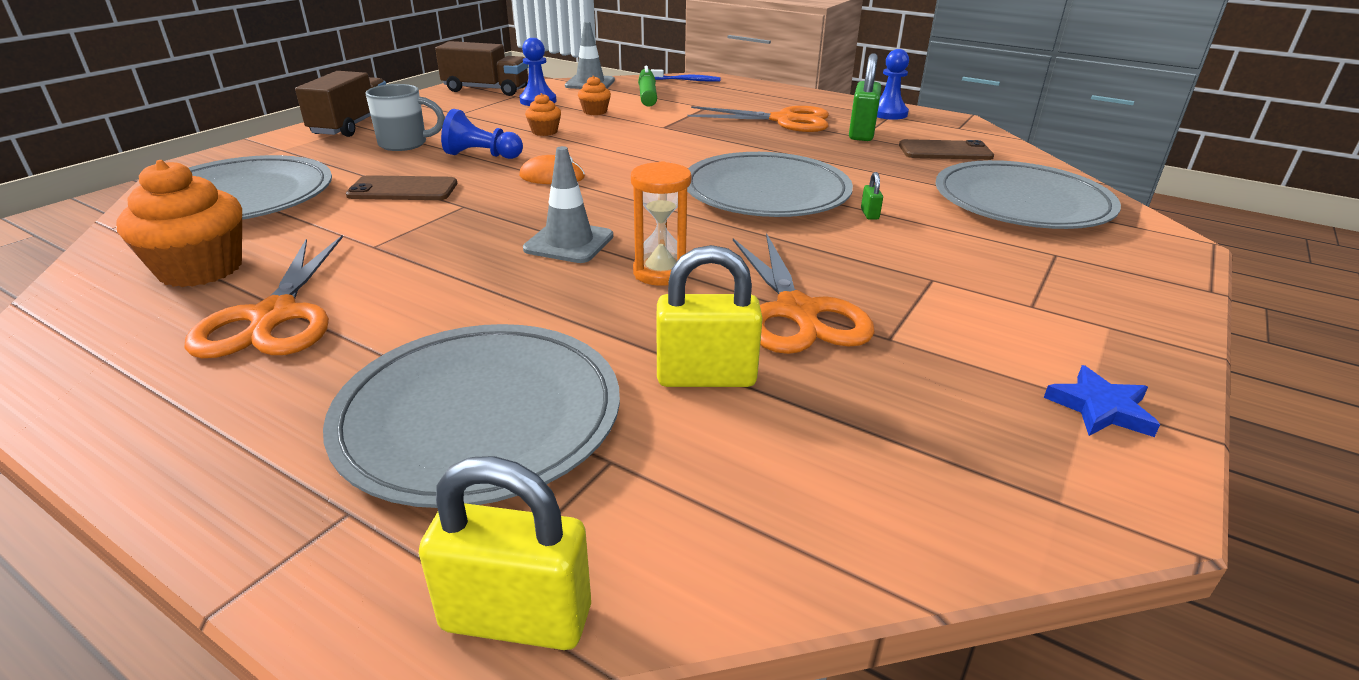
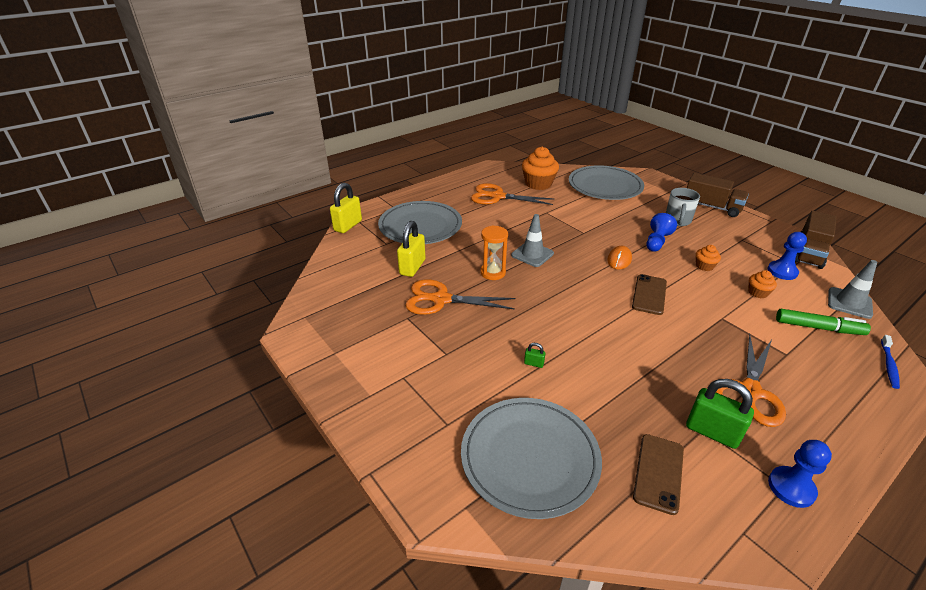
camera: 110 degrees right, 5 degrees up
(403, 189) = (607, 219): brown phone -> brown phone (649, 294)
(766, 192) = (580, 330): grey plate -> none
(1100, 408) = (328, 353): blue star -> none

